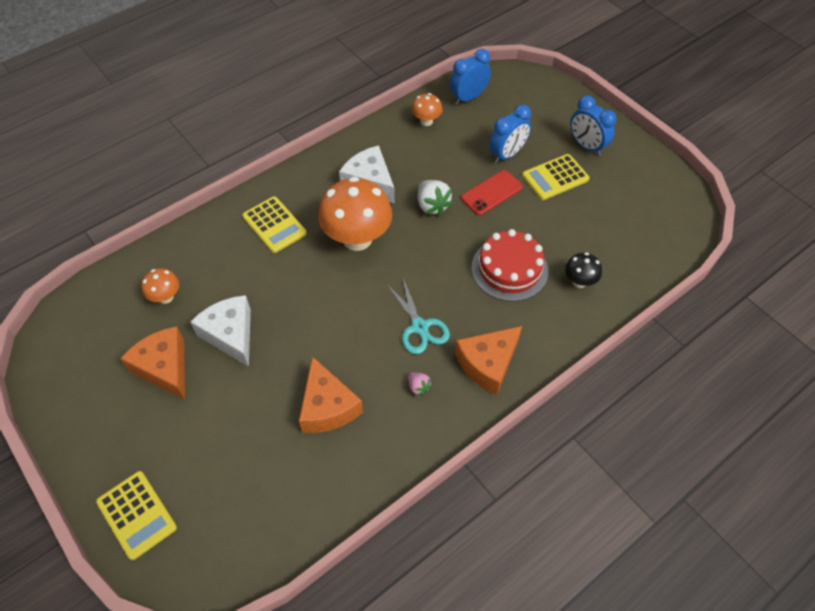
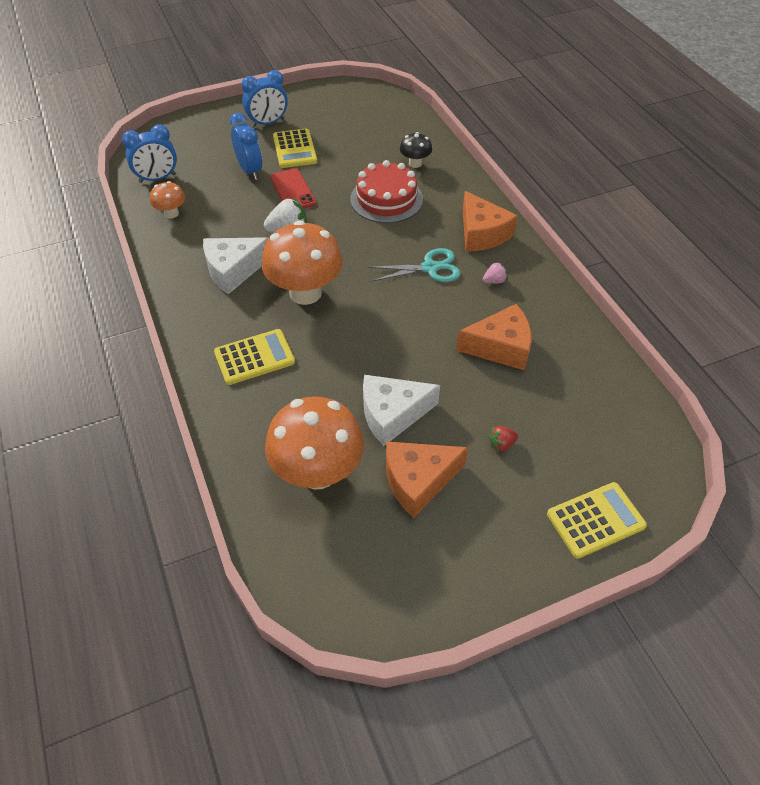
camera: 75 degrees left, 5 degrees down
(166, 297) = (318, 472): orange mushroom -> orange mushroom, size x2.07
(210, 425) = (501, 444): none -> red strawberry
(468, 97) = (157, 178): blue clock -> blue clock turned 90 degrees counterclockwise

